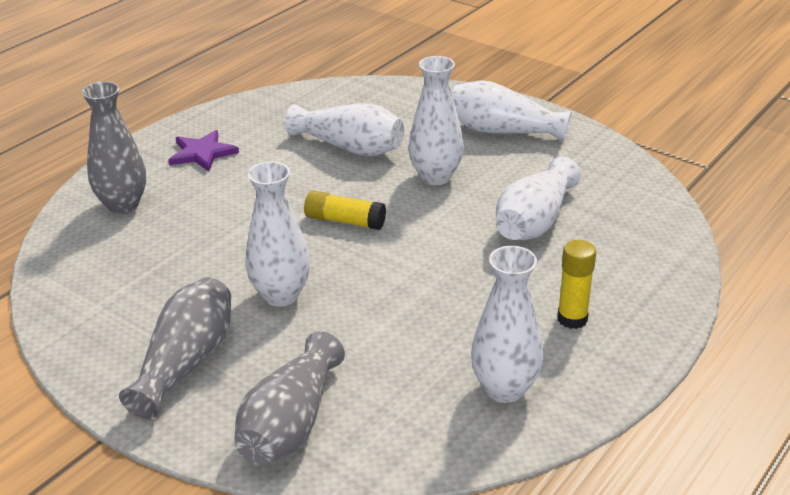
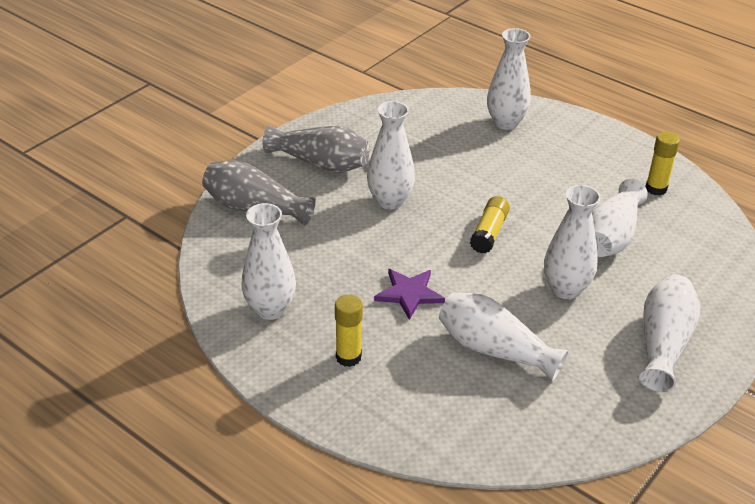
camera: 90 degrees right, 5 degrees up
(123, 205) = (505, 123): grey vase -> white vase
(202, 153) = (587, 154): purple star -> purple star (409, 294)
(270, 118) = (656, 189): none -> yellow glue stick

